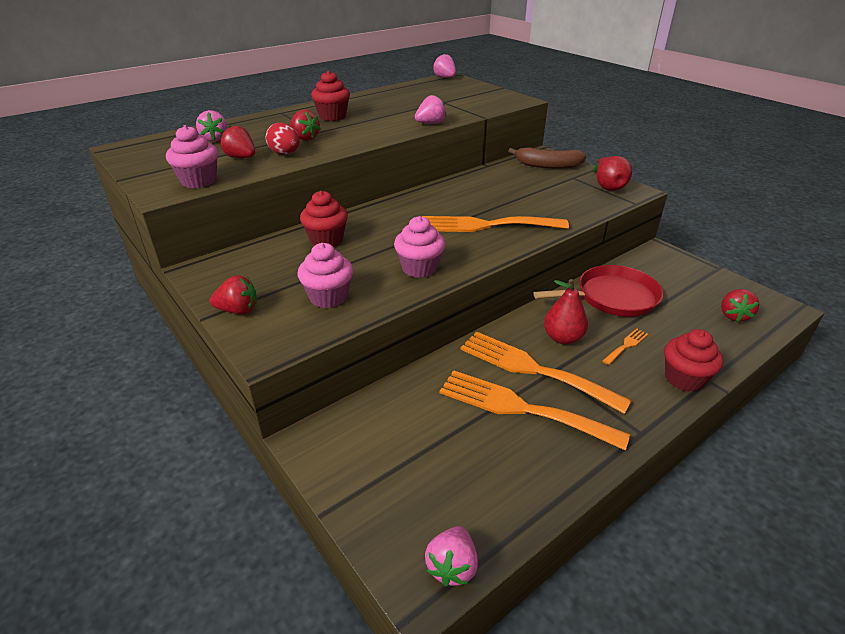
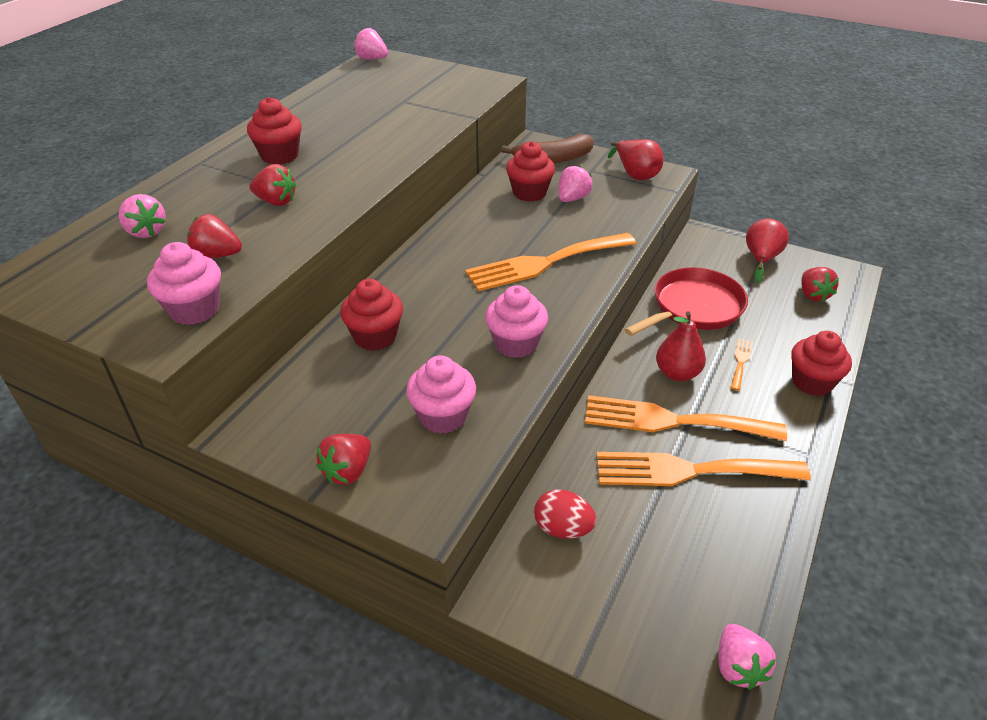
camera: 25 degrees left, 5 degrees up
(238, 310) = (348, 471): red strawberry -> red strawberry turned 150 degrees clockwise
(285, 154) = (273, 234): red egg -> red egg (563, 528)
(430, 123) = (418, 141): pink strawberry -> pink strawberry (572, 198)
(511, 182) = (529, 193): none -> red cupcake
(701, 278) = (761, 259): none -> red pear

